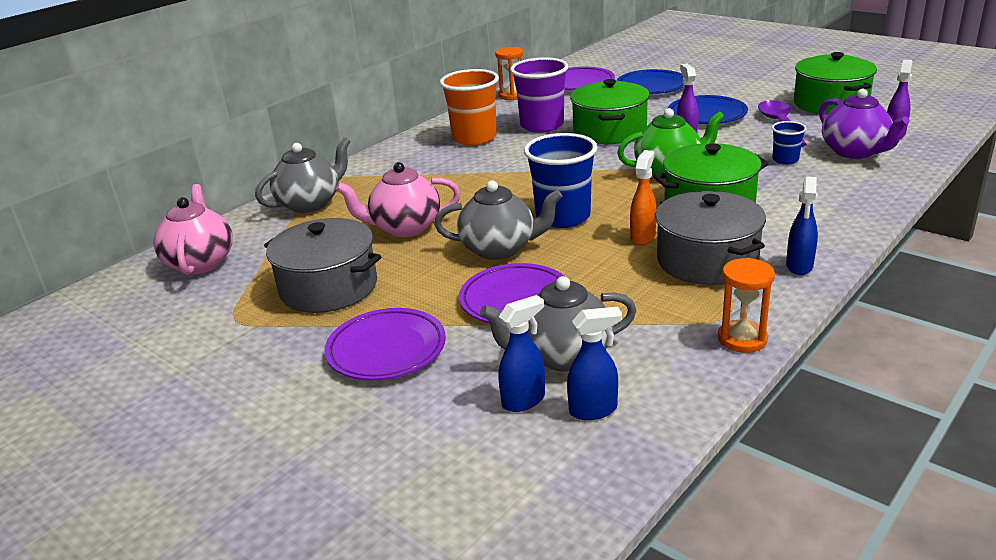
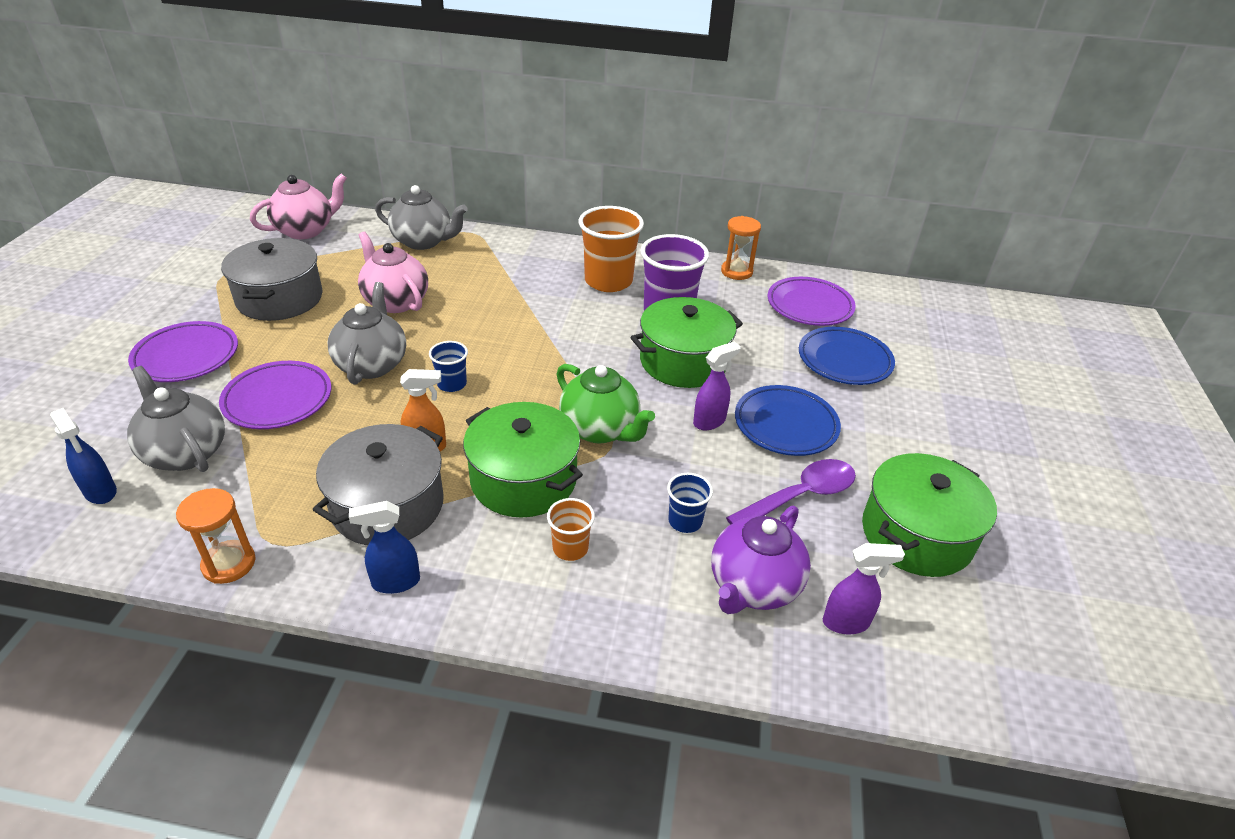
camera: 55 degrees right, 10 degrees up
(500, 249) = (372, 364): grey teapot -> grey teapot turned 150 degrees counterclockwise
(524, 400) = (115, 449): blue spray bottle -> none
(563, 217) = (452, 384): blue cup -> blue cup, size x0.51
(793, 199) = (570, 548): none -> orange cup

